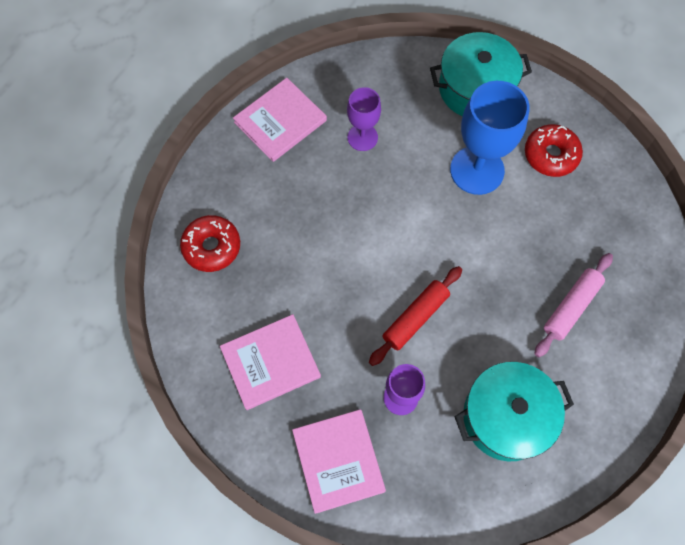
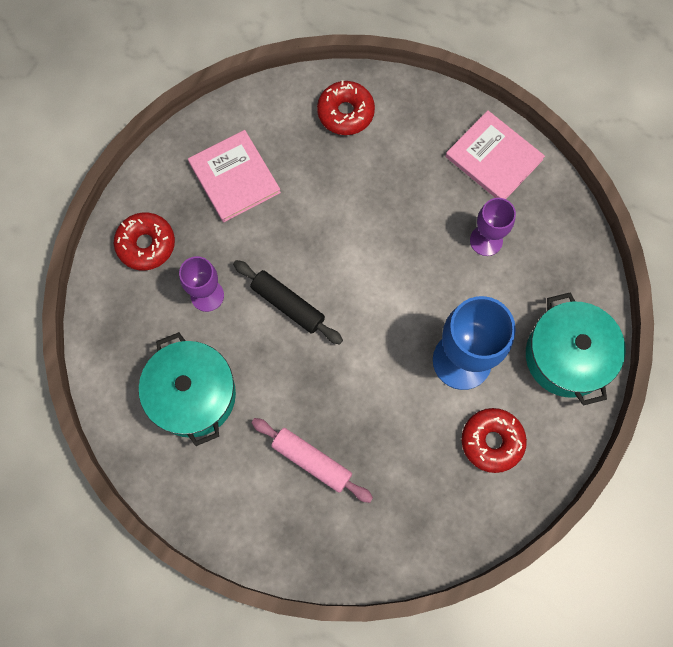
camera: 85 degrees right, 5 degrees up
(338, 461) = (146, 244): pink book -> red donut
(415, 318) = (288, 305): red rolling pin -> black rolling pin

